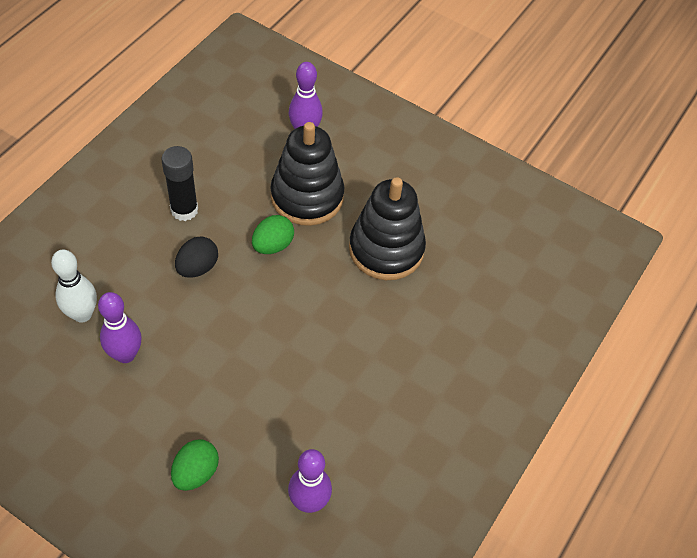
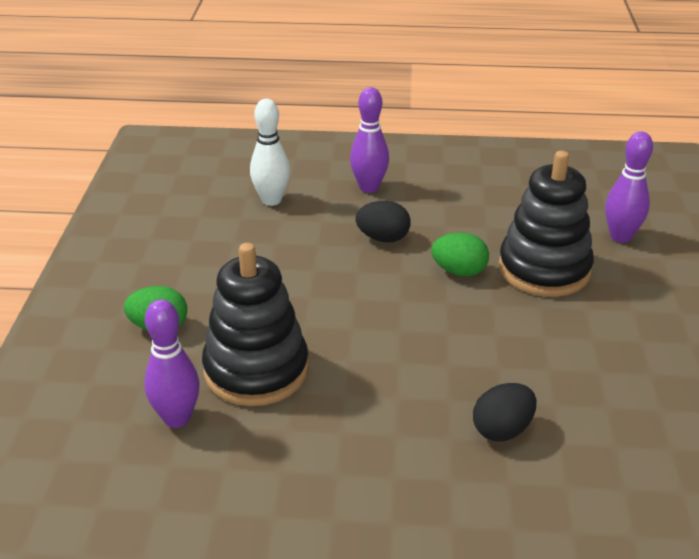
camera: 65 degrees right, 20 degrees down
(125, 354) = (251, 238): purple bowling pin -> purple bowling pin (369, 187)
(184, 210) = (437, 206): black glue stick -> none
(386, 249) = (547, 351): black stacking toy -> black stacking toy (256, 370)
(437, 317) = (502, 430): none -> black egg

